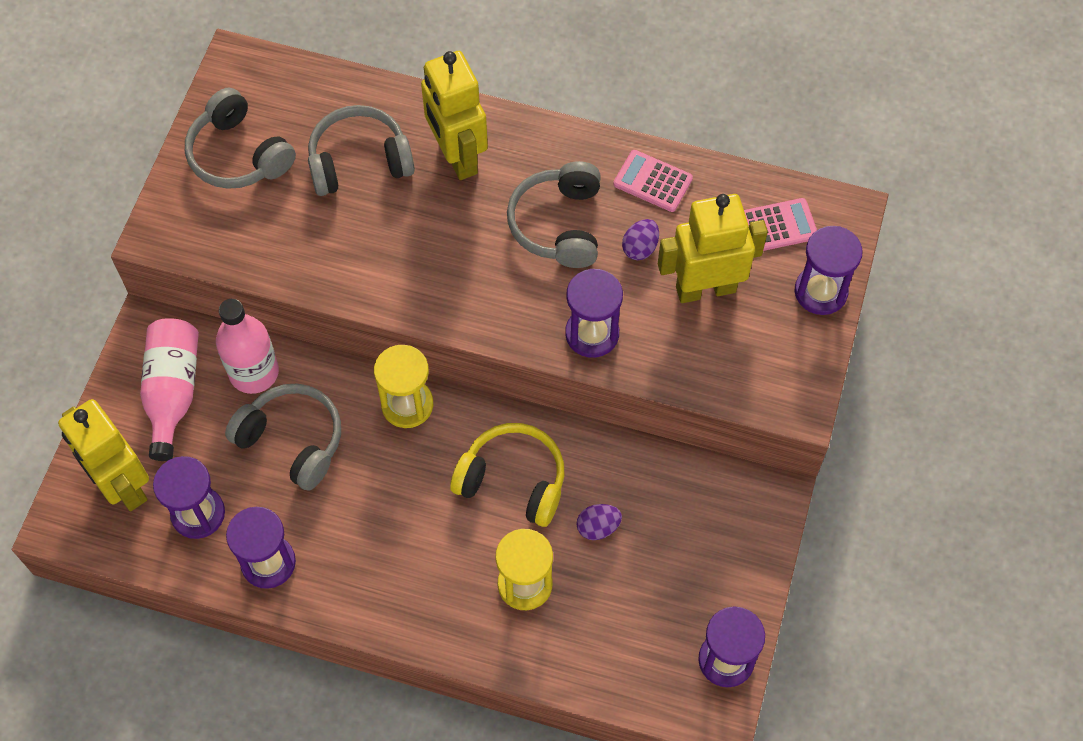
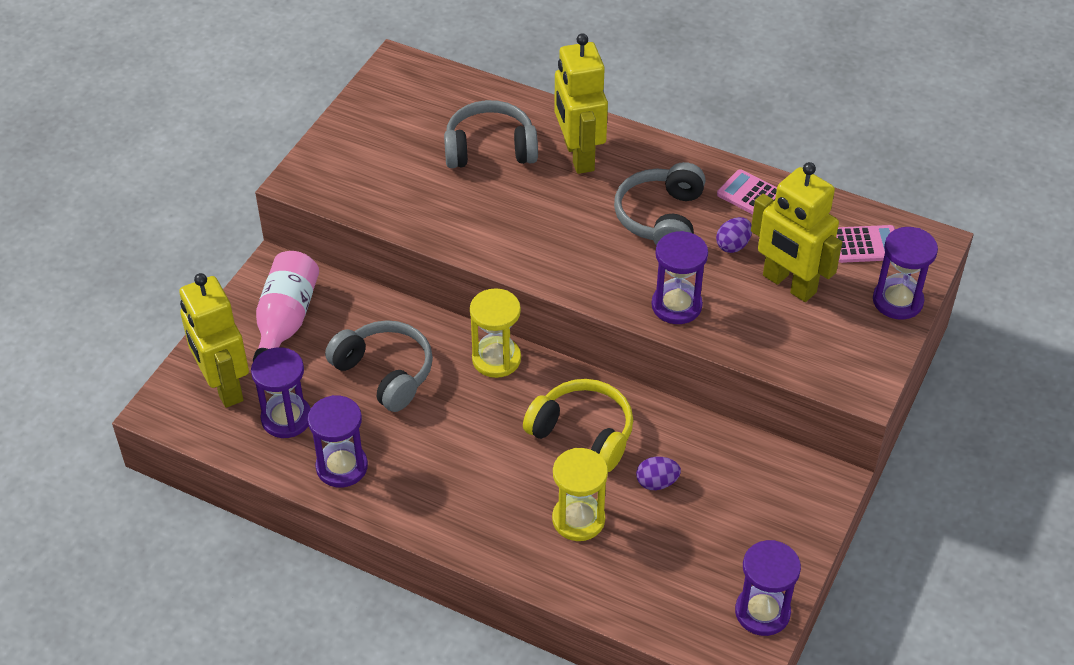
camera: 10 degrees right, 15 degrees down
(239, 154) = (384, 131): grey headphones -> none
(254, 372) = (362, 315): pink bottle -> none
(705, 288) = (788, 284): yellow robot -> yellow robot turned 135 degrees counterclockwise

